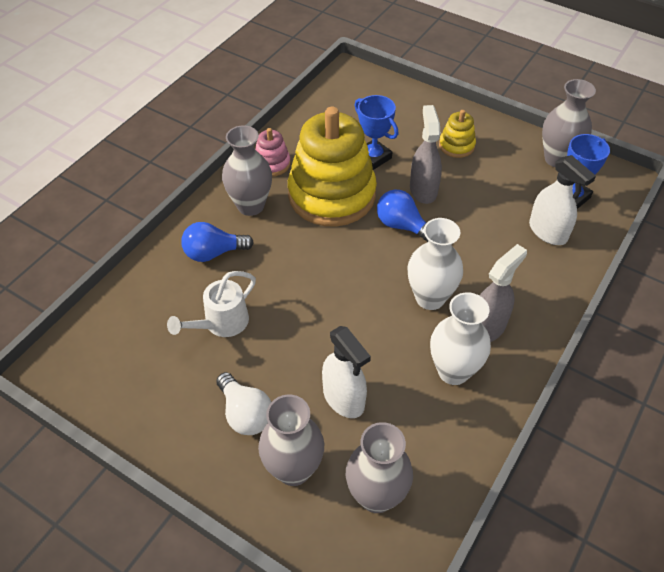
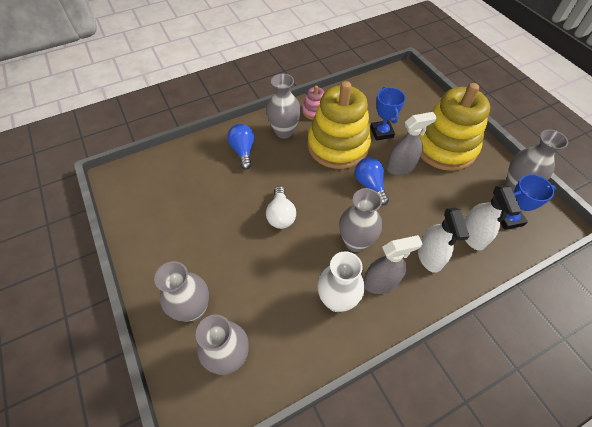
camera: 30 degrees right, 5 degrees up
(213, 253) = (243, 151): blue light bulb -> blue light bulb turned 60 degrees clockwise
(221, 323) = (217, 196): white watering can -> none
(245, 414) = (191, 258): white light bulb -> white light bulb (281, 215)
(344, 398) = (254, 280): white spray bottle -> white spray bottle (429, 257)
(423, 190) = (401, 167): grey spray bottle -> grey spray bottle turned 45 degrees clockwise
(430, 298) = (355, 242): white vase -> grey vase
(456, 145) = (444, 147): yellow stacking toy -> yellow stacking toy, size x2.30

